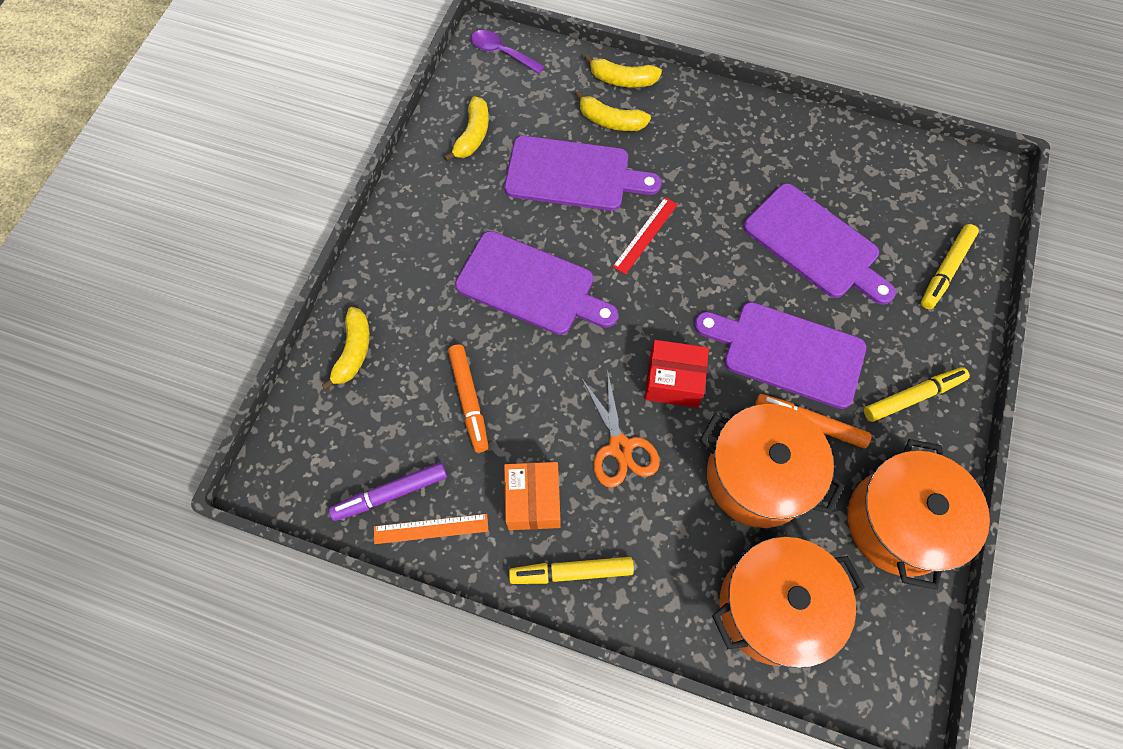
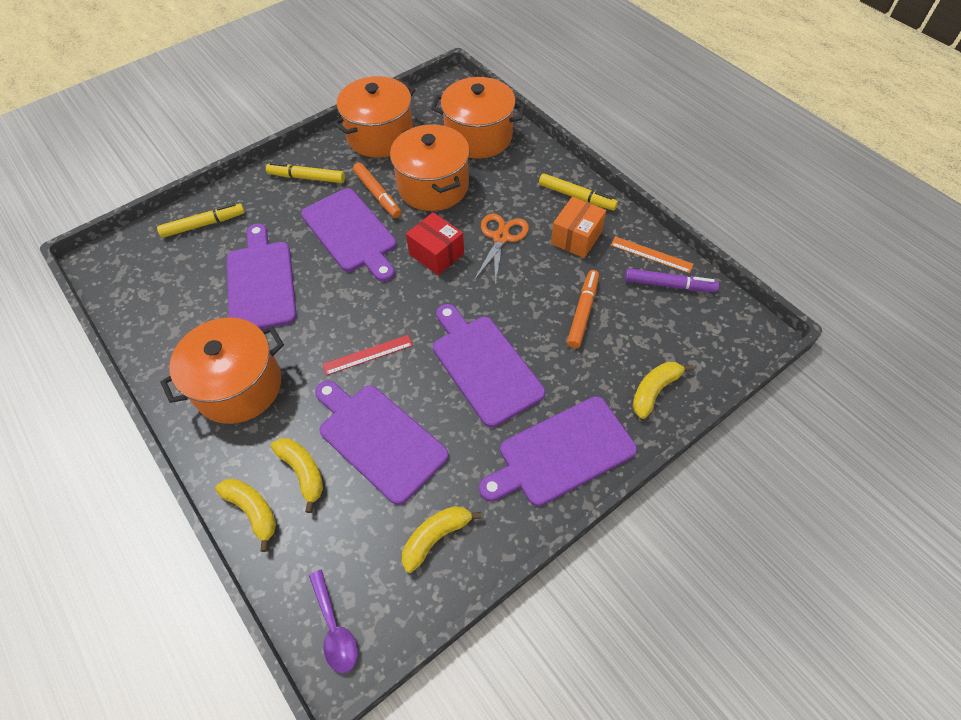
camera: 145 degrees left, 10 degrees down
(411, 247) = (561, 452): none -> purple cutting board
(728, 148) = (239, 386): none -> orange pot

